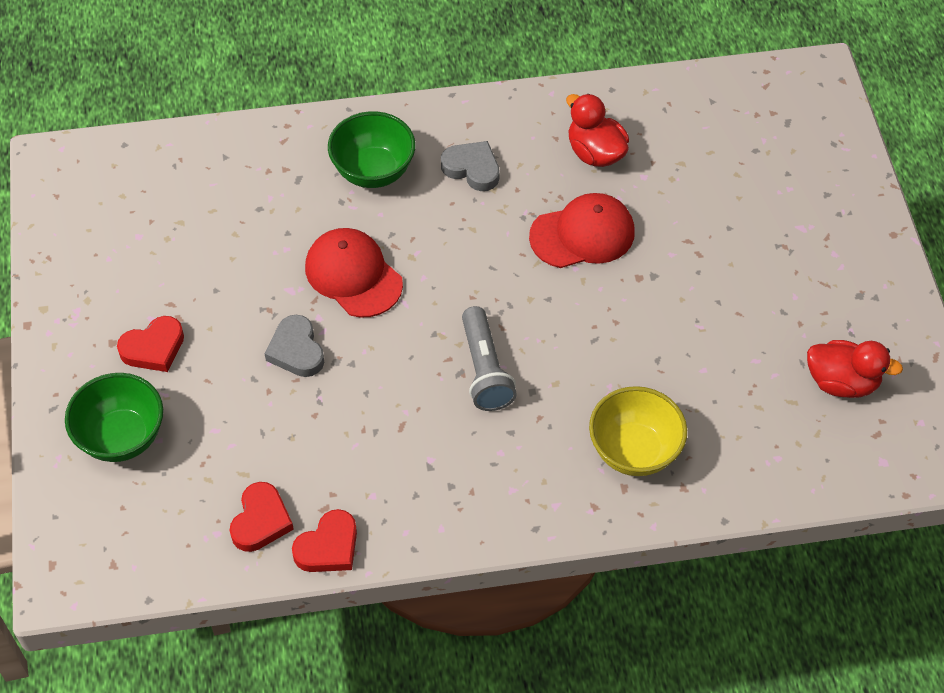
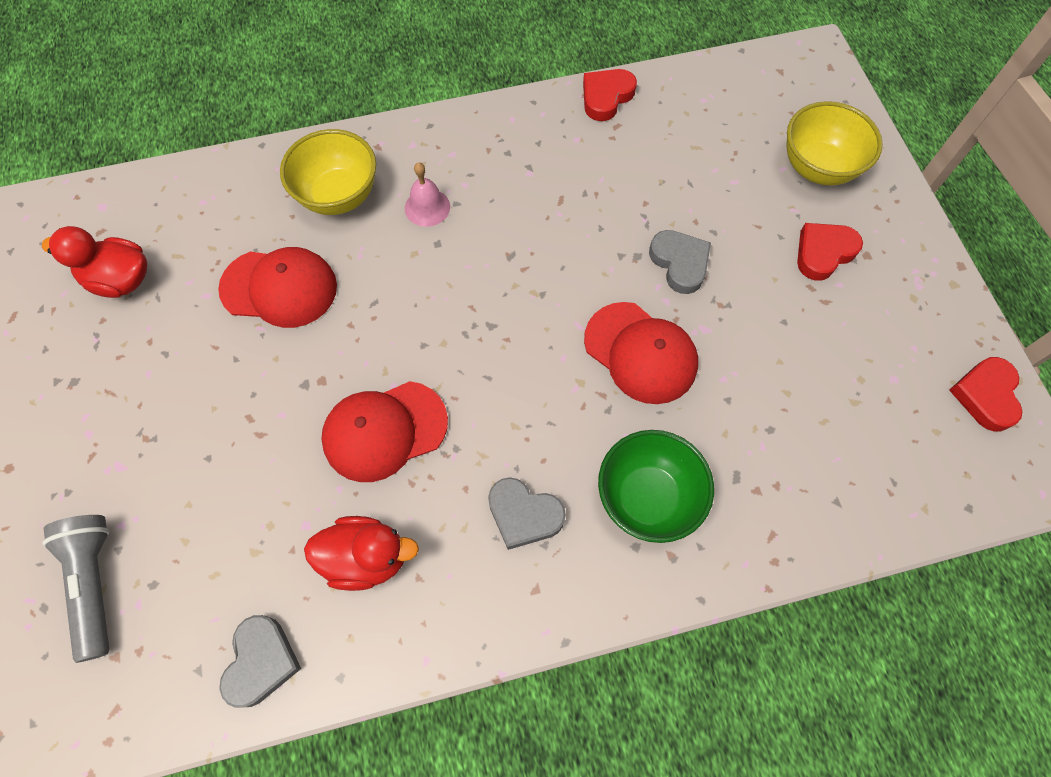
camera: 175 degrees right, 10 degrees up
(122, 437) = (817, 168): green bowl -> yellow bowl
(261, 521) = (669, 111): red heart -> red heart (985, 395)
(485, 370) = (486, 260): grey flashlight -> grey flashlight (95, 583)
(541, 430) = (427, 207): none -> pink bell
(595, 153) = (366, 557): red duck -> red duck turned 45 degrees counterclockwise
(668, 101) = (261, 662): none -> grey heart
(685, 361) = (279, 288): none -> red cap

